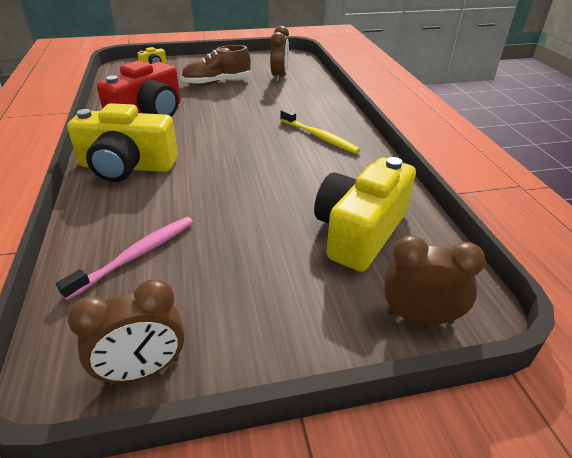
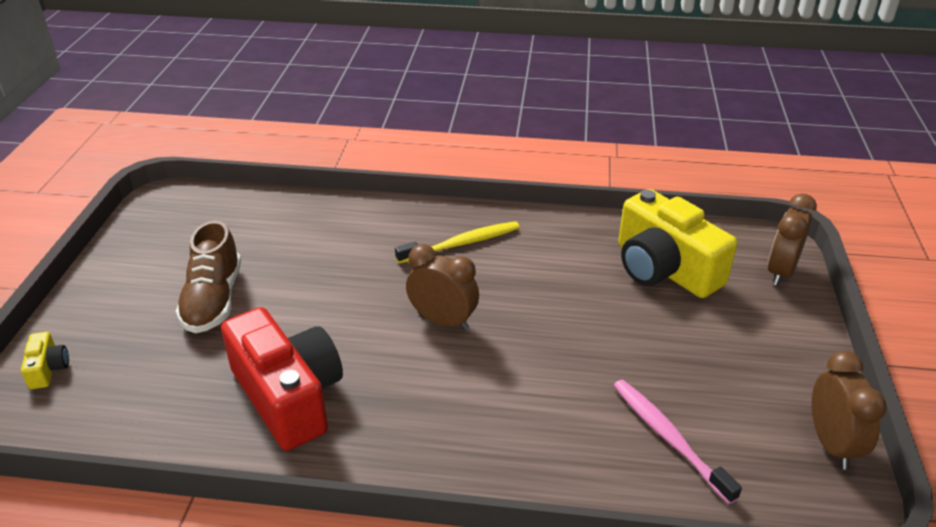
camera: 70 degrees left, 0 degrees up
(127, 166) = (458, 434): yellow camera -> none
(279, 77) = (245, 232): brown clock -> brown clock (443, 321)

